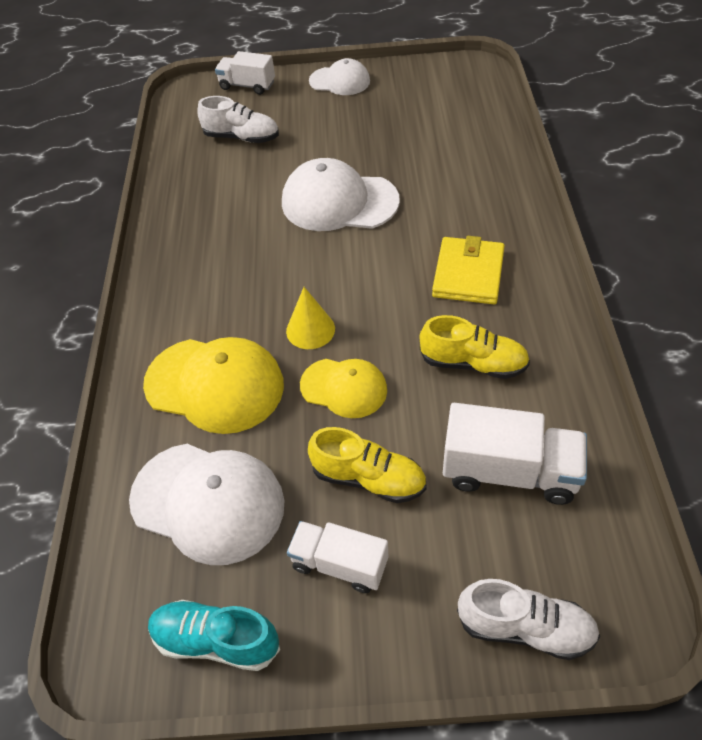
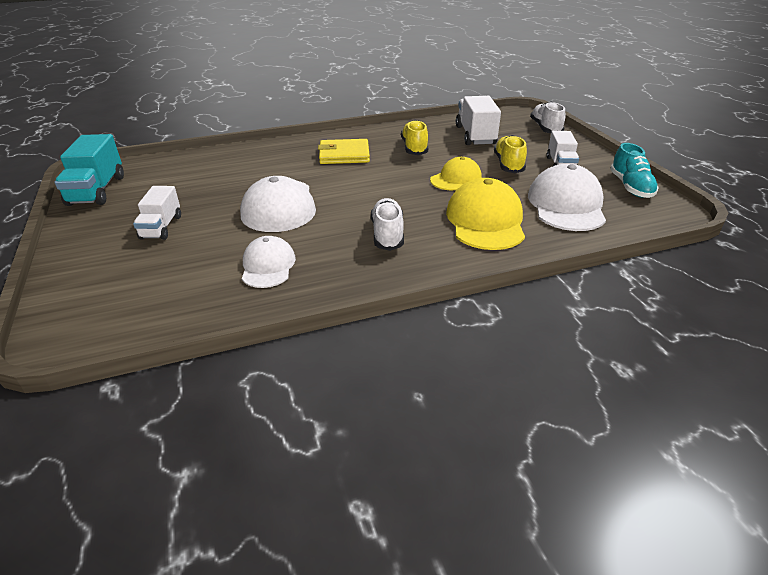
camera: 110 degrees left, 15 degrees down
(242, 137) = (177, 274): white shoe -> white shoe (387, 234)
(247, 86) = (66, 293): white truck -> white truck (161, 227)
(310, 330) = (417, 196): yellow cone -> none
(340, 81) = (85, 233): white cap -> white cap (268, 265)
(344, 388) = (456, 178): yellow cap -> yellow cap turned 45 degrees clockwise
(428, 76) = (97, 190): none -> turquoise truck

